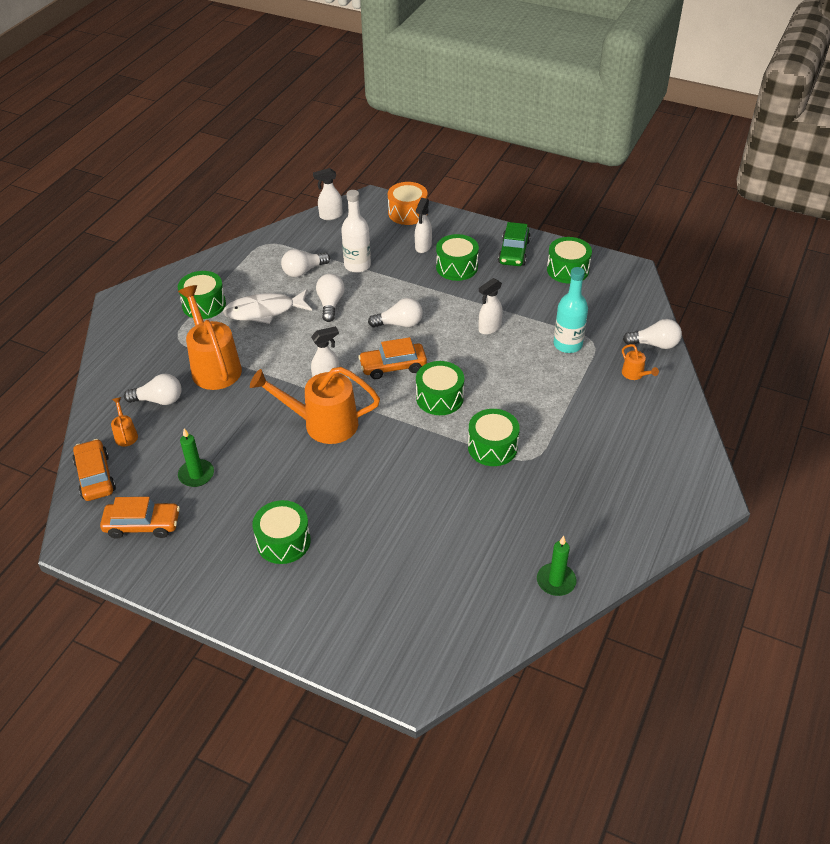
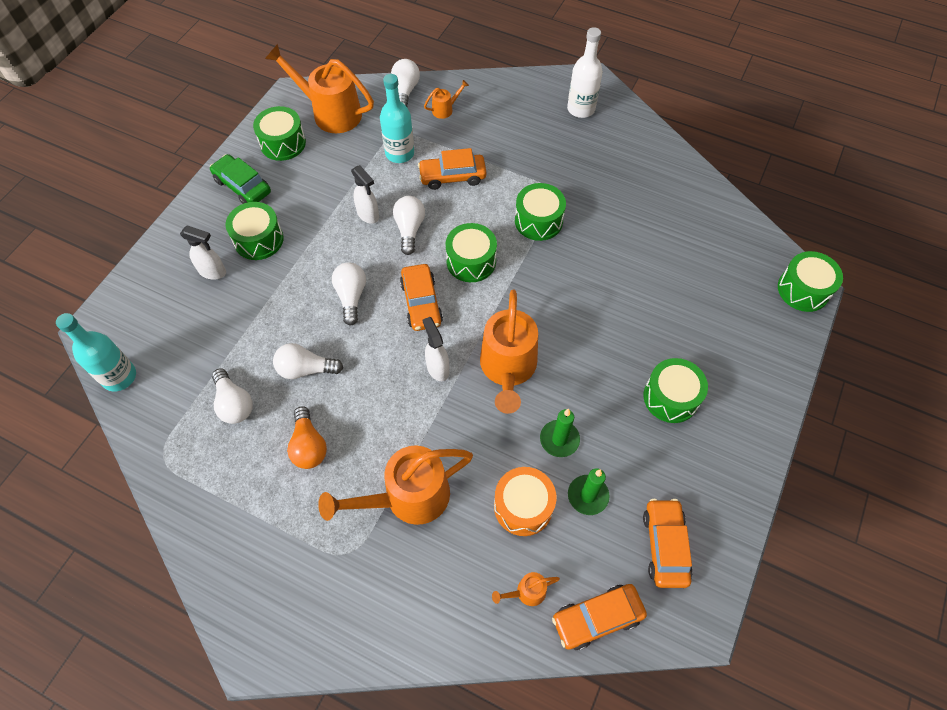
camera: 90 degrees left, 15 degrees up
(159, 400) = (466, 559): white light bulb -> white light bulb (409, 229)
(204, 304) = (283, 526): green drum -> green drum (803, 290)
(264, 311) = (308, 446): white fish -> orange light bulb
(330, 216) = (119, 377): white spray bottle -> turquoise bottle
(357, 265) = (235, 342): white bottle -> white bottle (581, 109)
(407, 213) = (138, 287): orange drum -> orange drum (523, 506)
(513, 252) = (242, 186): green car -> green car turned 150 degrees counterclockwise
(543, 382) = (452, 176): none -> orange car
(556, 581) = (687, 186): green candle -> green candle (559, 439)
(612, 295) = (330, 112): none -> orange watering can

